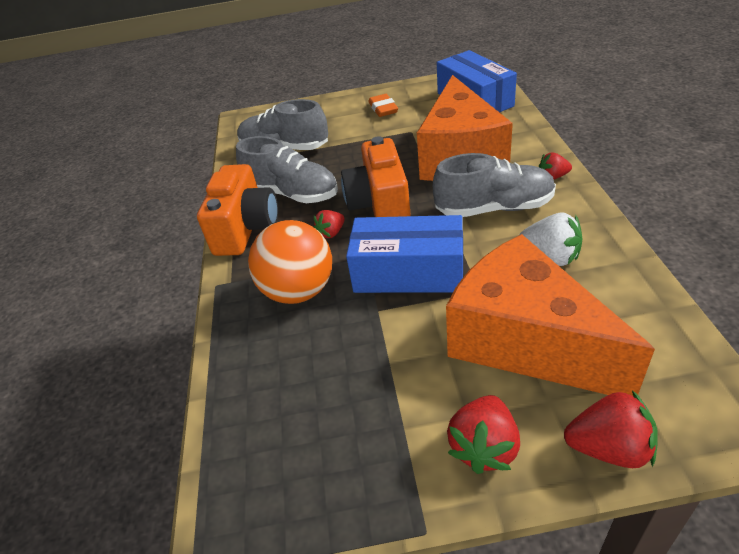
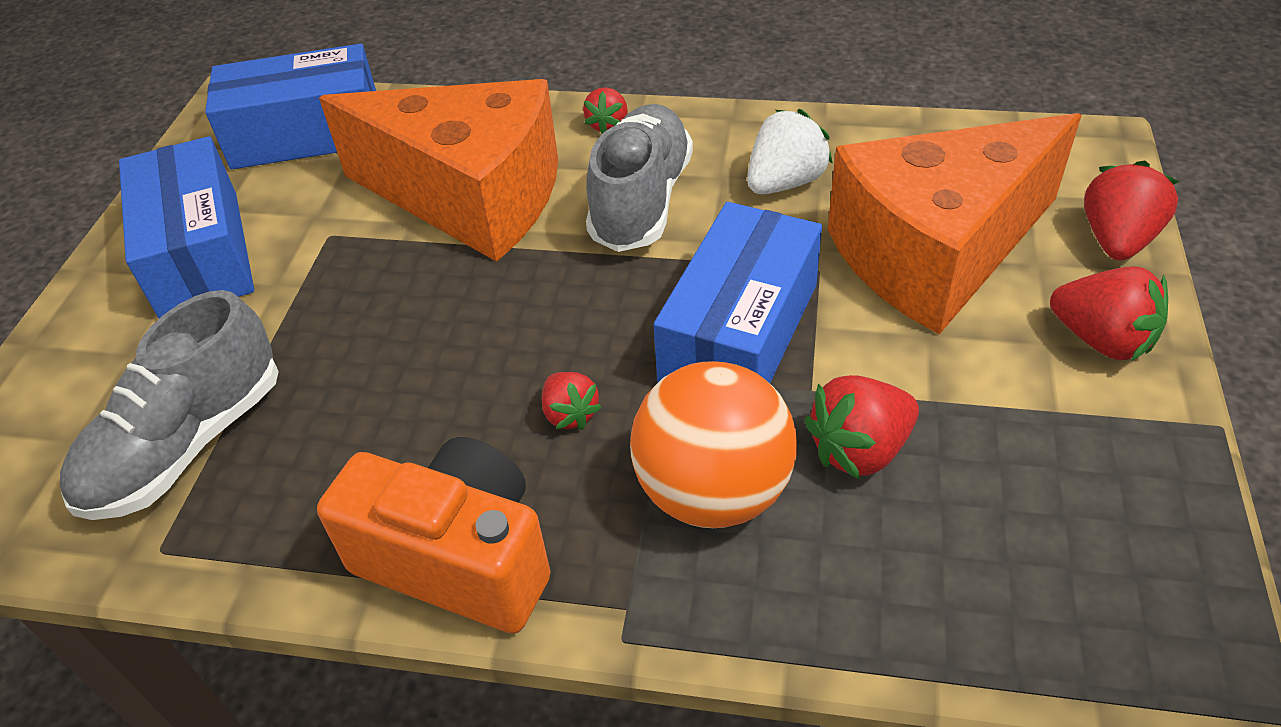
camera: 75 degrees left, 5 degrees up
(292, 194) = (388, 456): grey shoe -> none
(341, 338) = (859, 450): none -> red strawberry
(380, 205) = (532, 328): orange camera -> none
(383, 109) = (200, 253): orange eraser -> blue box

